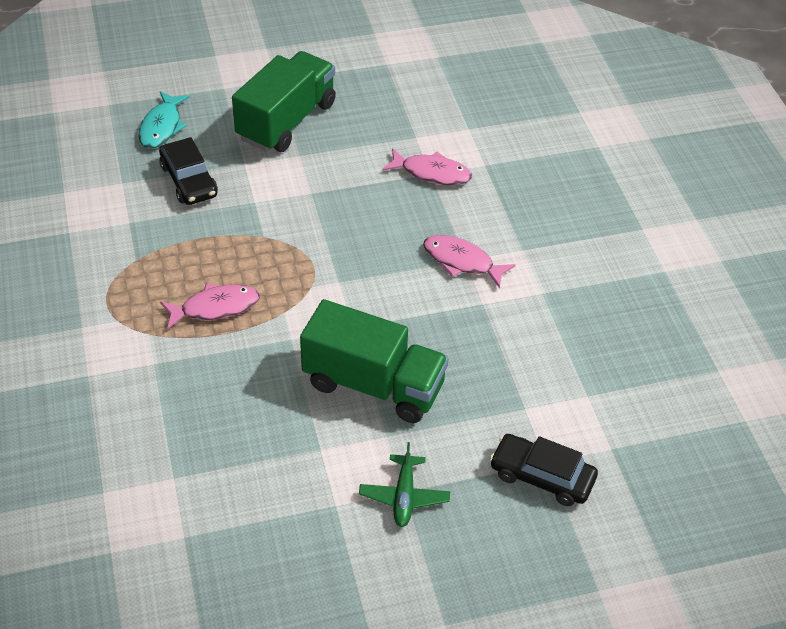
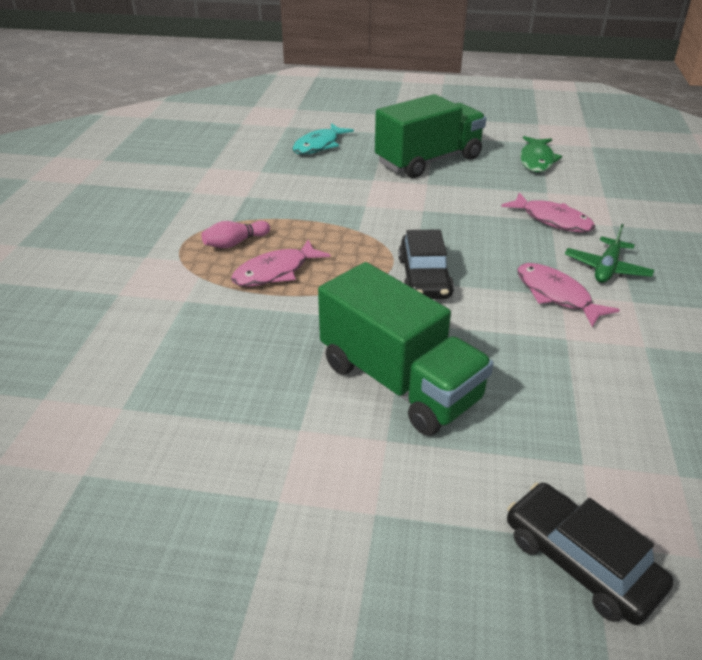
camera: 25 degrees right, 10 degrees down
(157, 285) = (235, 243): none -> pink bowling pin
(189, 180) = (317, 180): black car -> black car (424, 277)
(215, 308) = (275, 272): pink fish -> pink fish turned 135 degrees clockwise
(391, 93) = (536, 160): none -> green fish
(404, 496) = (372, 520): green plane -> green plane (606, 268)

